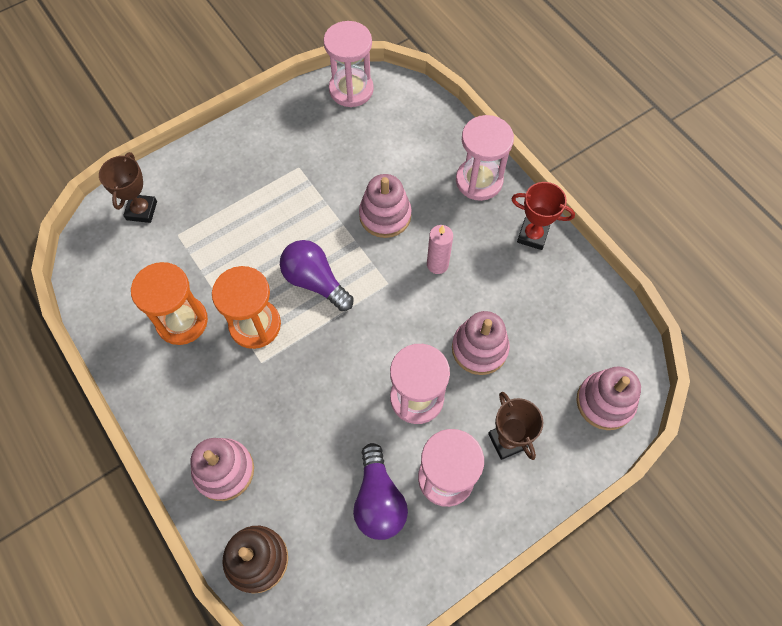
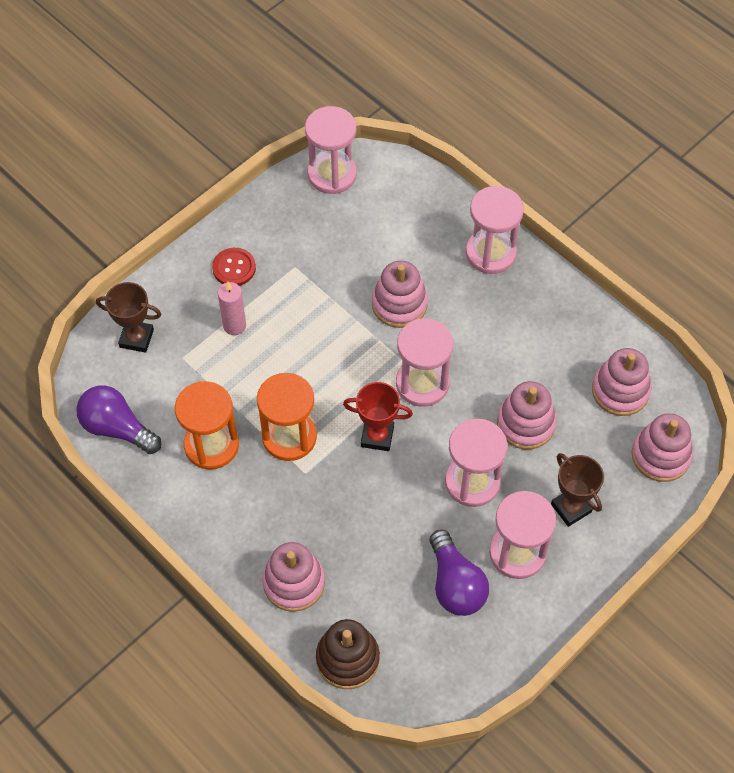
camera: 10 degrees left, 5 degrees down
(141, 210) = (136, 338): brown trophy -> brown trophy turned 75 degrees counterclockwise
(244, 160) = (234, 268): none -> red button
(315, 281) = (341, 383): purple light bulb -> purple light bulb (117, 428)
(390, 293) = (422, 383): none -> pink hourglass
(437, 264) = (465, 346): pink candle -> pink candle (234, 325)
(532, 235) = (558, 302): red trophy -> red trophy (377, 436)
(576, 331) = (620, 391): none -> pink stacking toy

